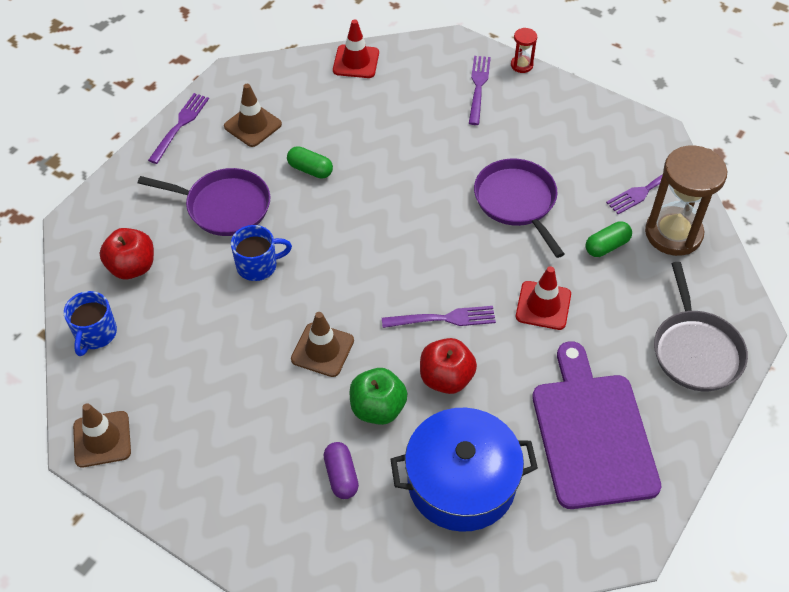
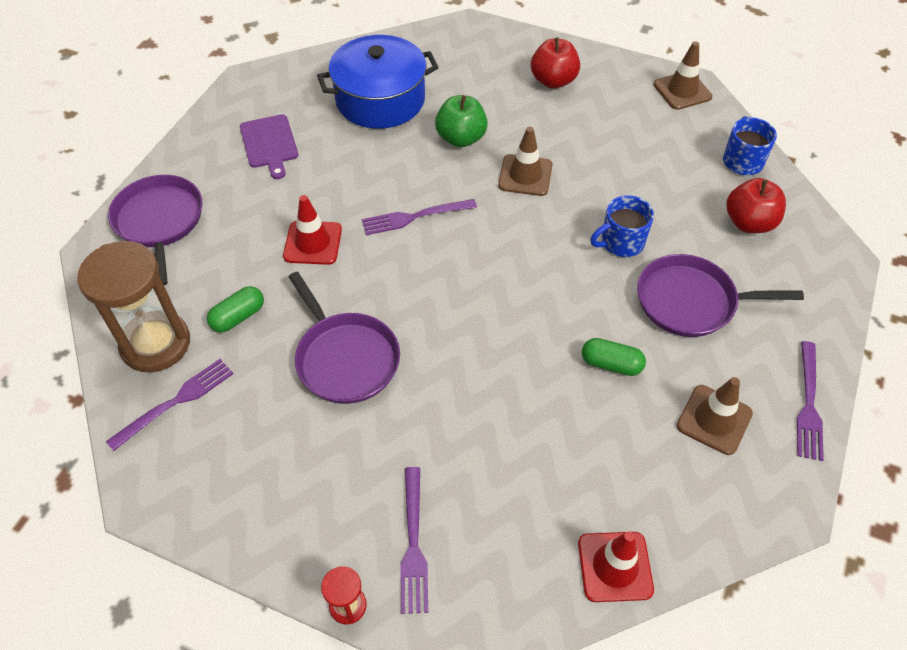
camera: 170 degrees right, 0 degrees up
(341, 476) = (479, 92): purple capsule -> none
(446, 378) = (404, 168): red apple -> red apple (553, 81)
(592, 434) = (269, 144): purple cutting board -> purple cutting board, size x0.54
(695, 350) = (160, 222): grey pan -> purple pan

